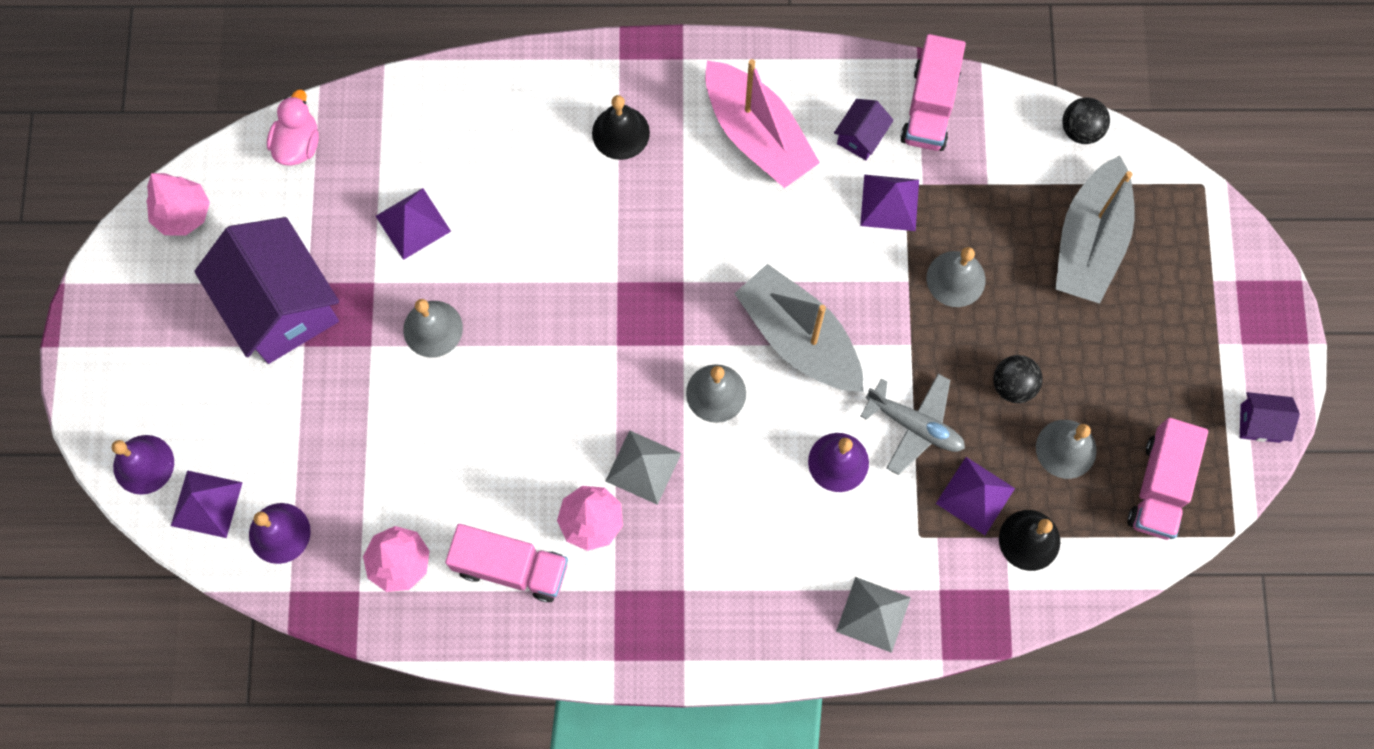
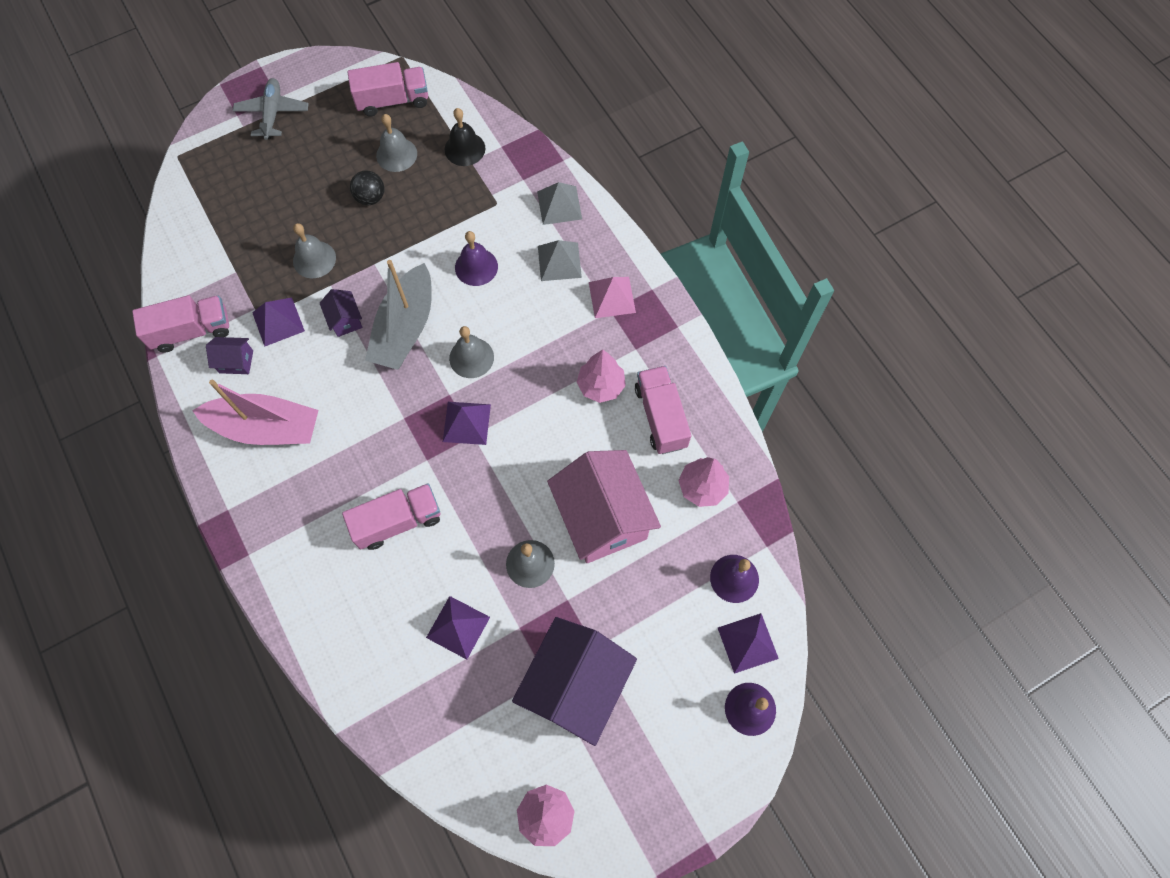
camera: 120 degrees left, 5 degrees down
(298, 144) = (439, 759): pink duck -> none
(434, 432) = (602, 518): none -> pink house
(564, 218) = (398, 521): none -> pink truck
(620, 132) = (309, 520): black bell -> none
(643, 467) = (546, 374): grey pyramid -> grey pyramid (559, 261)
(701, 603) = (612, 297): none -> pink pyramid
(757, 134) = (266, 428): pink boat -> pink boat turned 75 degrees clockwise
(915, 425) = (427, 237): grey plane -> grey plane (273, 113)
(975, 496) = (454, 186): purple pyramid -> purple pyramid (466, 423)
(1081, 130) = (168, 236): black ball -> none
(1090, 242) = (249, 198): grey boat -> none
(1260, 423) = (325, 70): purple house -> purple house (345, 320)

